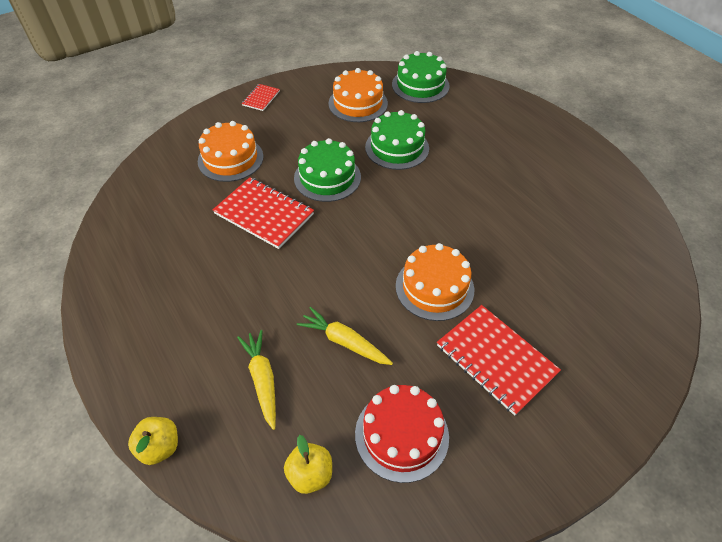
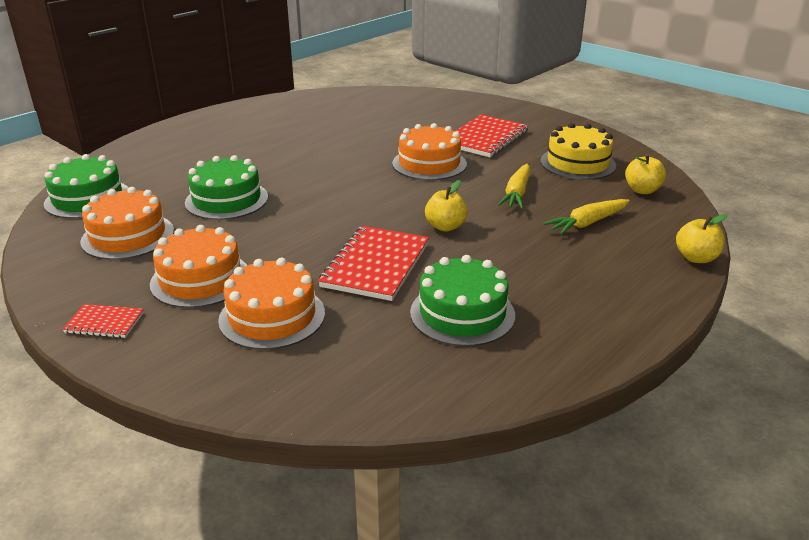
camera: 105 degrees left, 20 degrees down
(288, 132) = (200, 279): none -> orange cake
(302, 268) = (445, 226): none -> yellow apple
(327, 177) = (294, 234): green cake -> green cake (462, 313)
(401, 435) = (578, 163): red cake -> yellow cake

